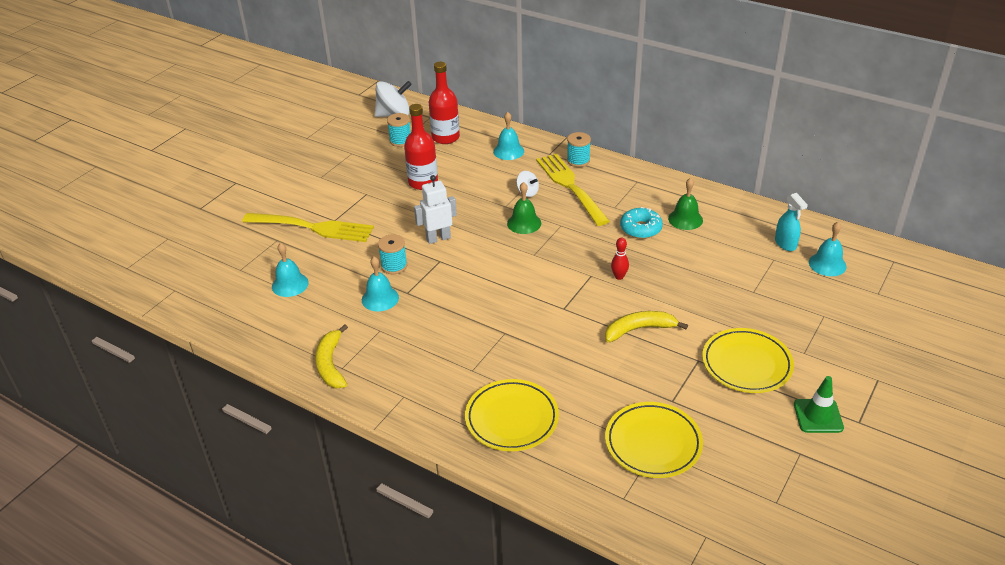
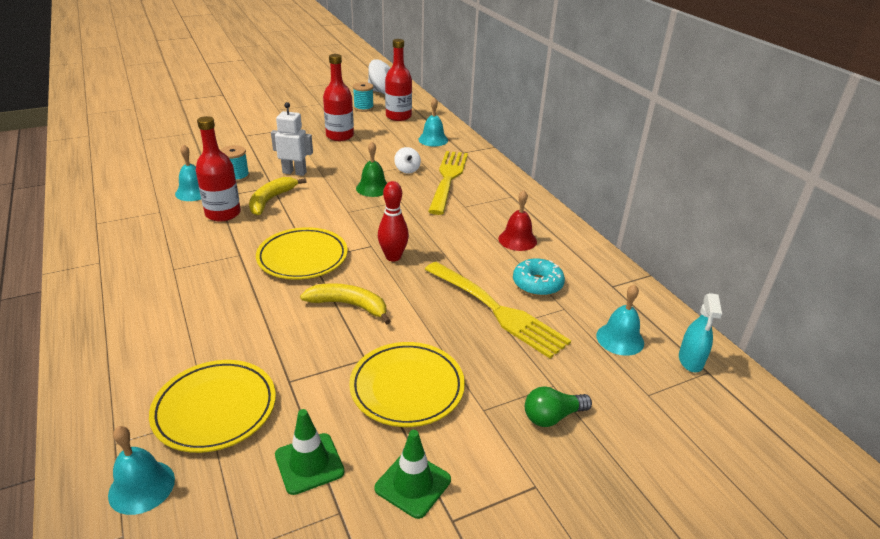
camera: 30 degrees right, 5 degrees down
(290, 284) = (155, 159): turquoise bell -> turquoise bell (141, 487)
(313, 227) = (225, 134): yellow fork -> yellow fork (497, 310)
(331, 364) = (93, 217): yellow banana -> yellow banana (271, 200)
(437, 305) = (223, 213): none -> red bottle
(512, 418) = (141, 320): yellow plate -> yellow plate (302, 258)
(578, 161) = (480, 165): turquoise spool -> none
(619, 277) = (393, 257): red bowling pin -> red bowling pin, size x1.56
(640, 229) = (465, 230): turquoise donut -> turquoise donut (537, 284)
(685, 219) = (517, 240): green bell -> red bell
(750, 439) = (309, 463): none -> green traffic cone
(785, 244) = (595, 301): turquoise spray bottle -> turquoise spray bottle (690, 361)
(844, 335) = (552, 416): none -> green light bulb

